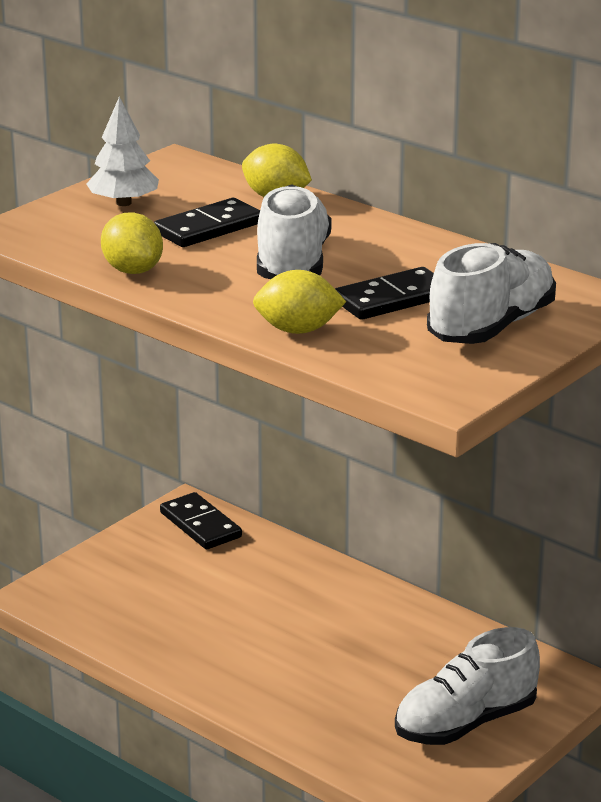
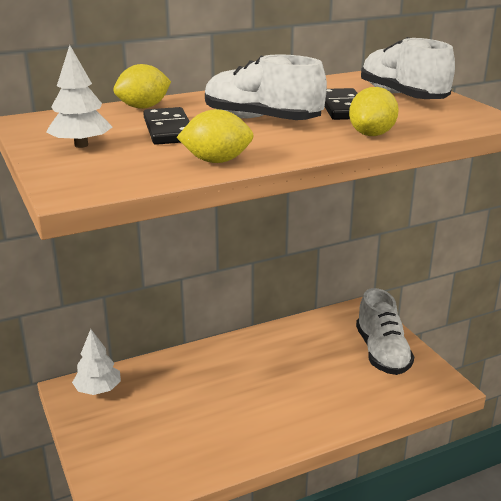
camera: 65 degrees left, 0 degrees up
(200, 525) = (98, 389): black domino -> white tree

